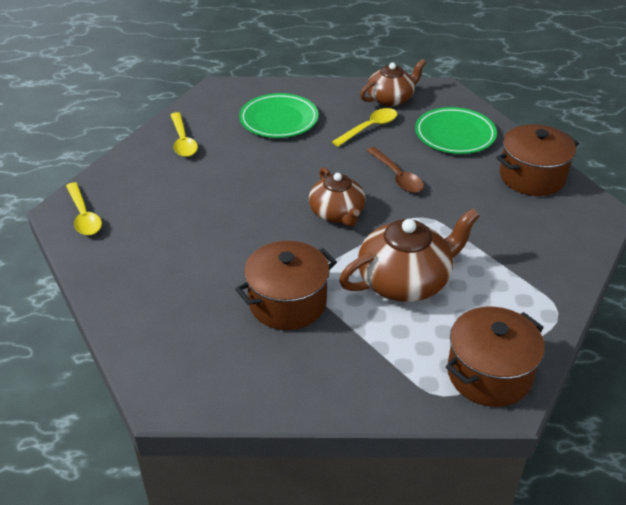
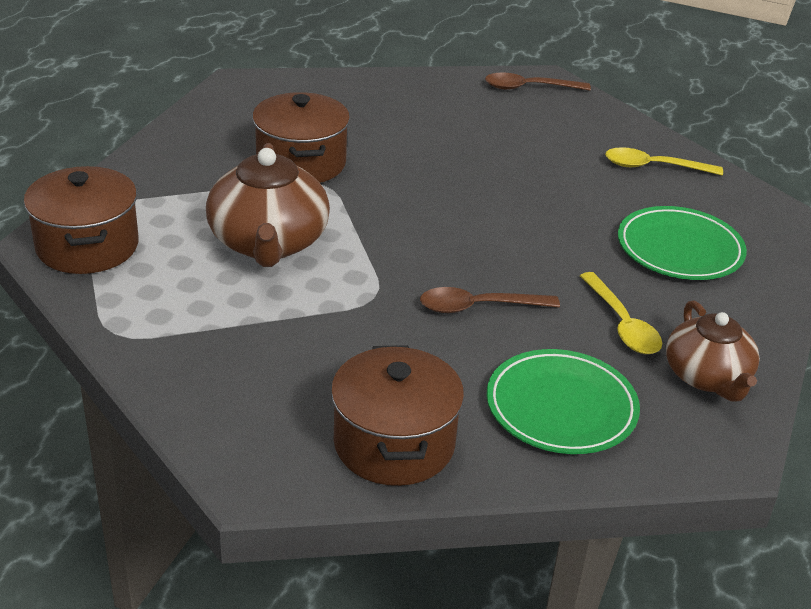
camera: 110 degrees right, 5 degrees down
(84, 216) = (529, 88): yellow spoon -> brown spoon
(337, 213) = (428, 234): brown teapot -> none

